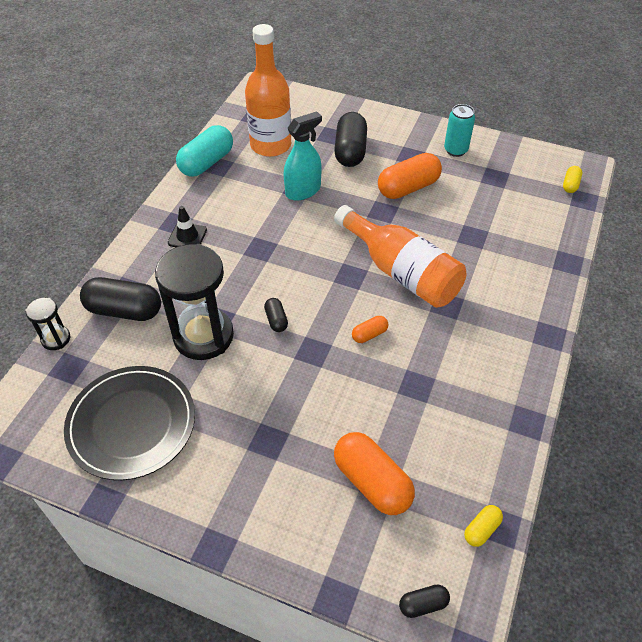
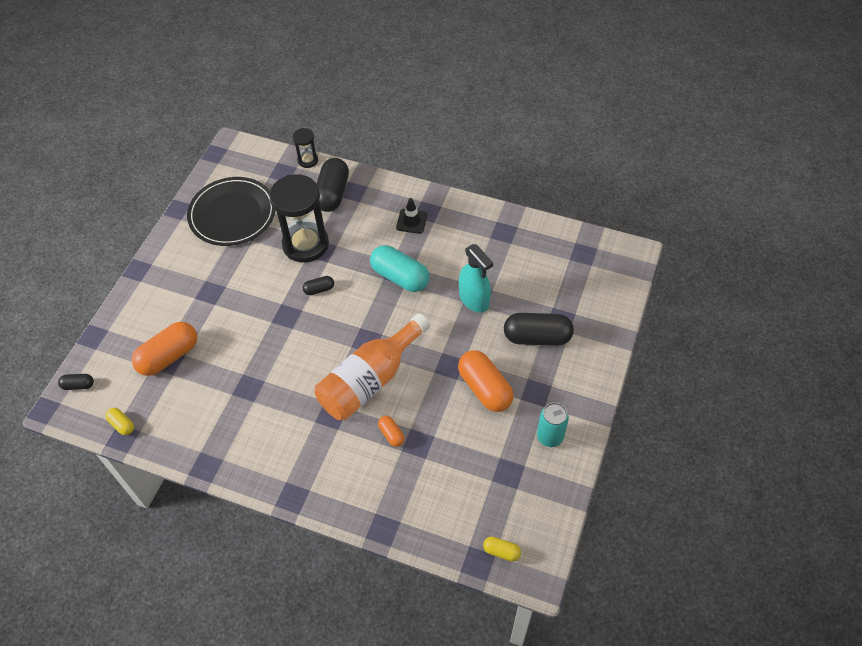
camera: 90 degrees right, 5 degrees up
(206, 163) = (507, 223): turquoise capsule -> turquoise capsule (400, 277)
(270, 145) = (538, 270): orange bottle -> none
(369, 334) = (301, 354): orange capsule -> orange capsule (391, 434)
(423, 604) = (78, 385): black capsule -> black capsule turned 75 degrees counterclockwise

